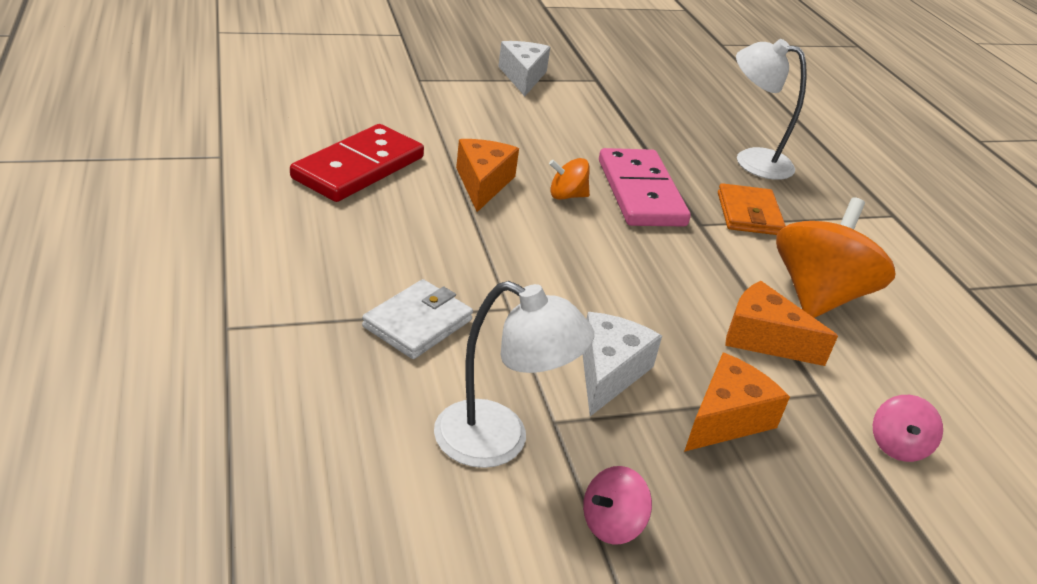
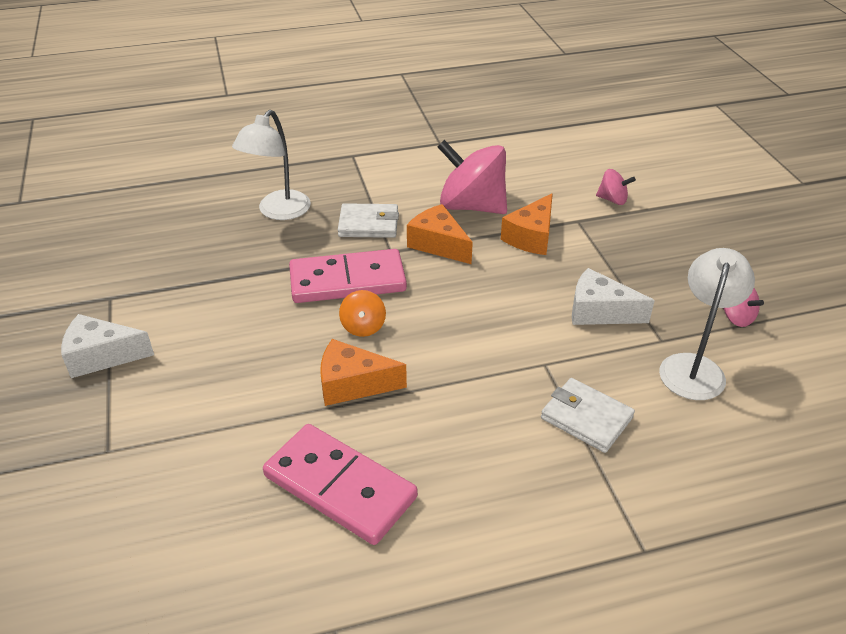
camera: 85 degrees left, 5 degrees up
(358, 168) = (339, 487): red domino -> pink domino
(726, 418) = (620, 262): orange cheese -> orange cheese (438, 244)
(748, 214) = (368, 224): orange wallet -> white wallet
(818, 296) = (471, 206): orange spinning top -> pink spinning top

